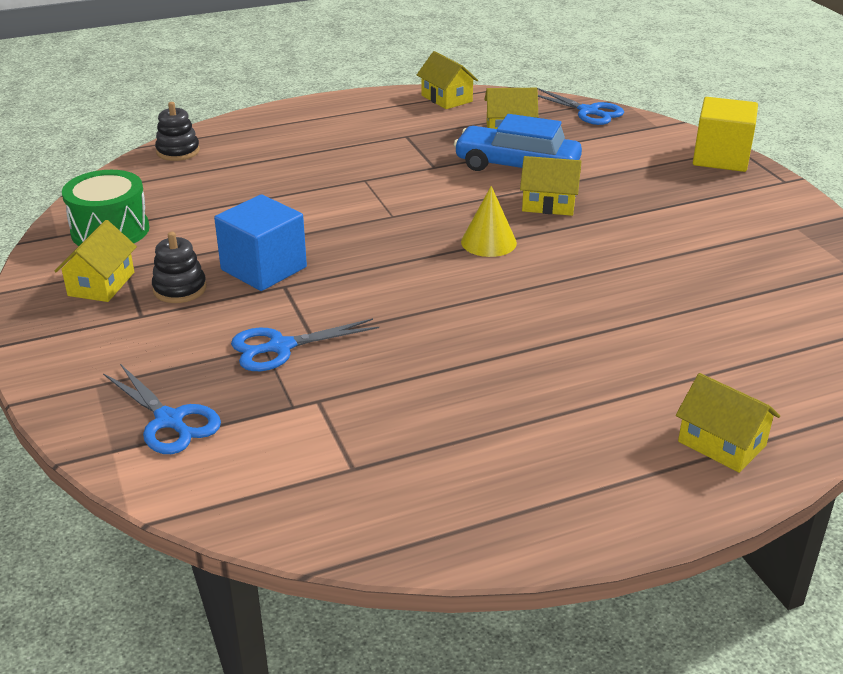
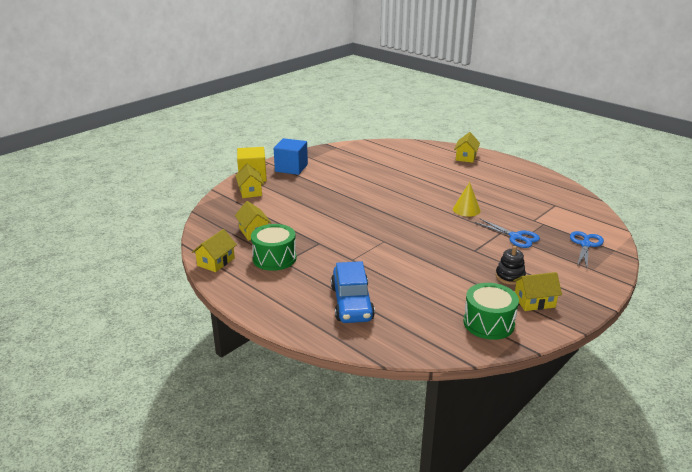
camera: 115 degrees left, 5 degrees down
(178, 151) = (372, 342): black stacking toy -> none
(264, 268) = (467, 260): blue cube -> blue cube (291, 168)
(421, 131) = (274, 258): none -> green drum
(488, 242) = (385, 213): yellow cone -> yellow cone (466, 210)
(517, 166) = (300, 221): blue car -> blue car (351, 303)
(548, 204) = (335, 206): yellow house -> yellow house (250, 191)
(588, 111) = (212, 214): blue scissors -> none

